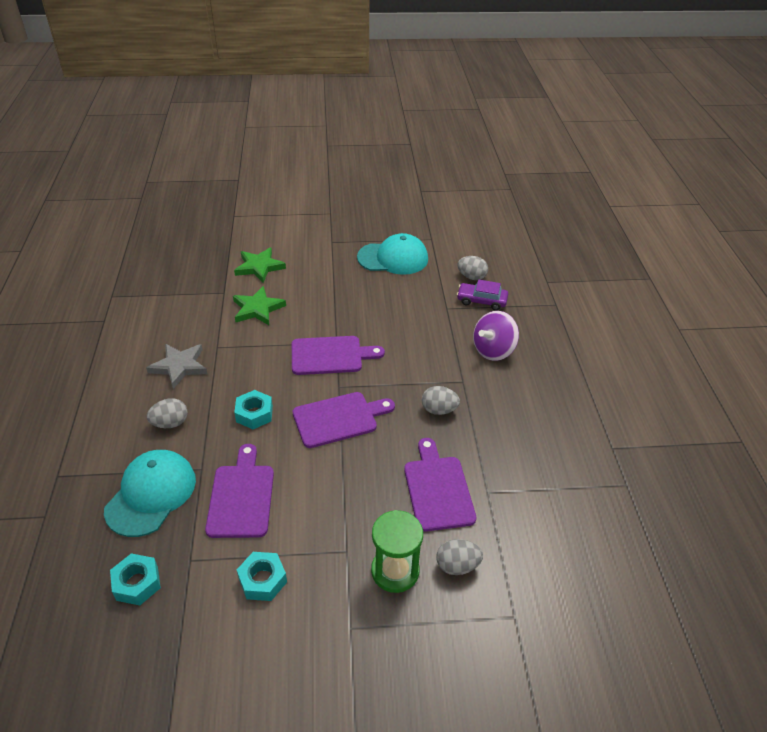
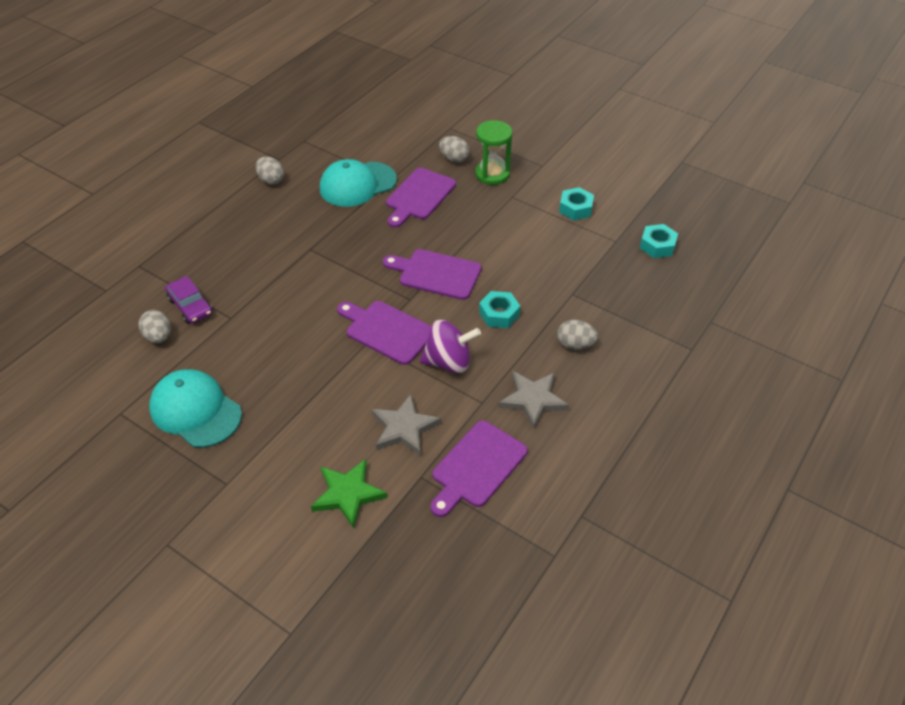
camera: 140 degrees left, 5 degrees up
(151, 494) = (621, 295): turquoise cap -> turquoise cap (357, 184)
(241, 496) = (555, 259): purple cutting board -> purple cutting board (476, 467)
(257, 309) = (404, 428): green star -> grey star
(439, 410) = (355, 239): grey egg -> grey egg (271, 180)
(493, 350) = (252, 258): purple spinning top -> purple spinning top (448, 362)

